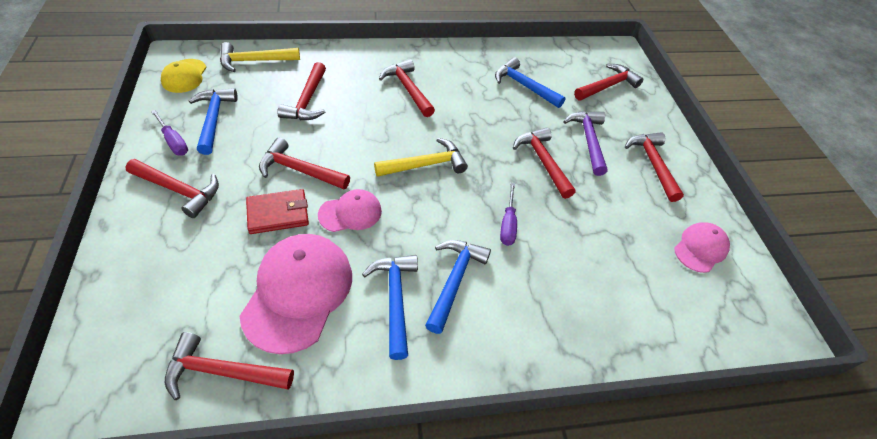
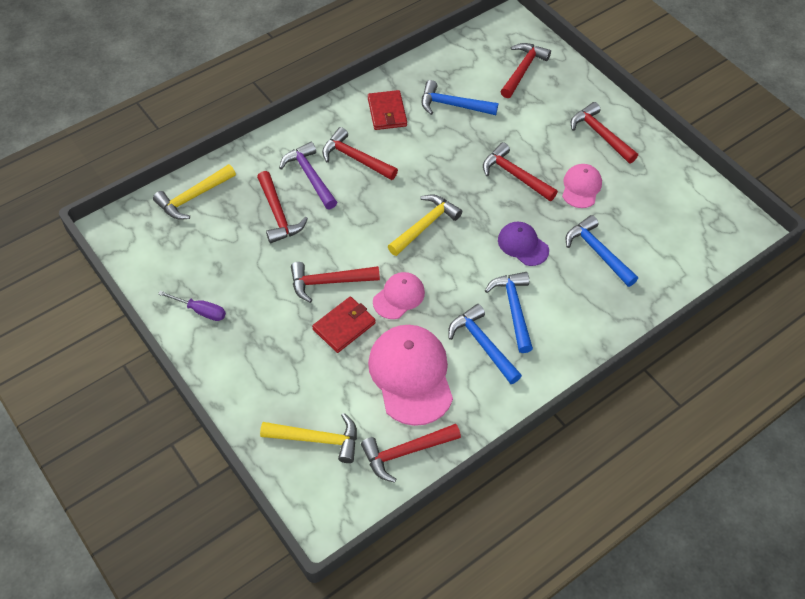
camera: 25 degrees left, 5 degrees up
(153, 306) = (317, 439): none -> yellow hammer
(179, 190) = (248, 348): red hammer -> none
(184, 76) = (144, 245): yellow cap -> none
(213, 119) = (214, 273): blue hammer -> blue hammer (598, 252)
(462, 69) = (387, 112): none -> red wallet
(508, 224) = (523, 245): purple screwdriver -> purple cap
(588, 141) = (538, 137): purple hammer -> purple hammer (310, 176)
(700, 248) = (670, 193): pink cap -> pink cap (581, 187)

